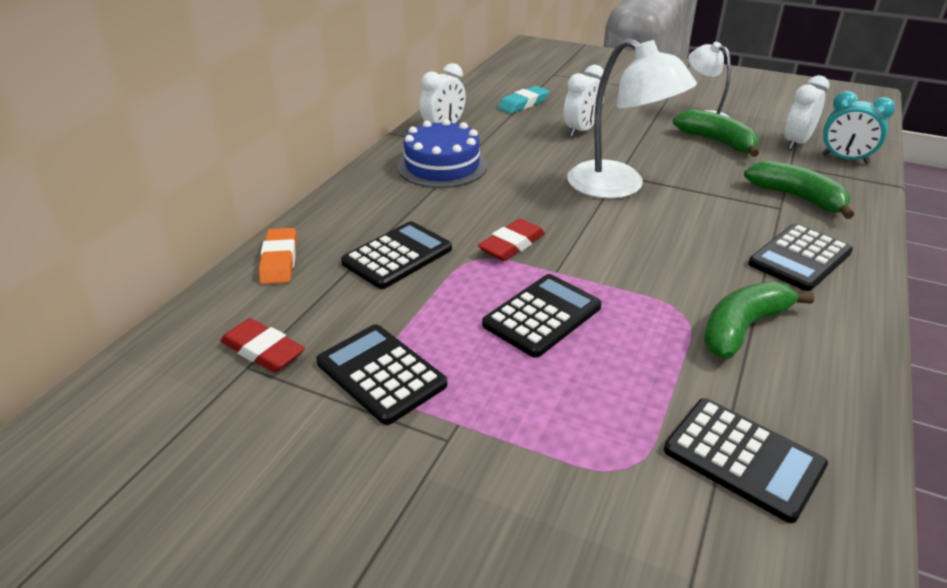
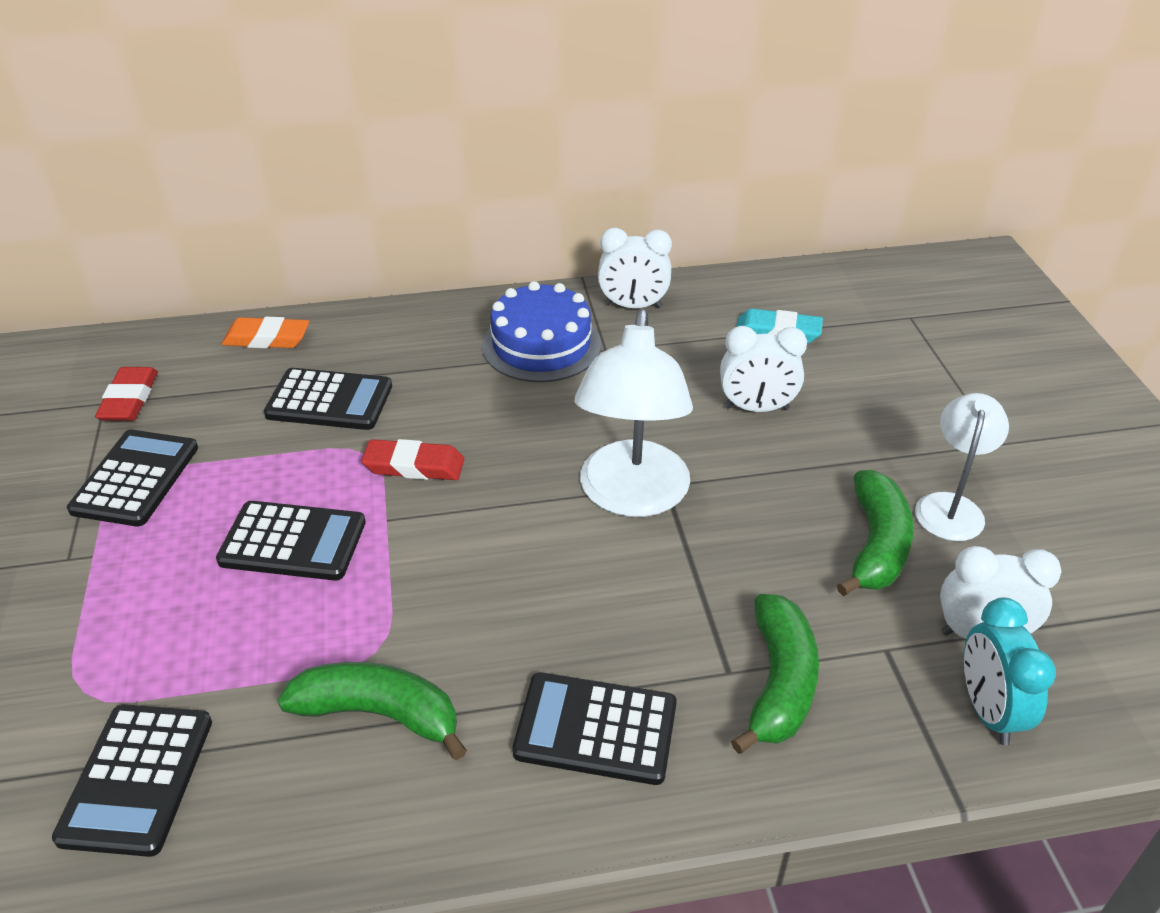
camera: 55 degrees right, 5 degrees up
(279, 260) = (267, 338): orange eraser -> orange eraser turned 45 degrees clockwise

